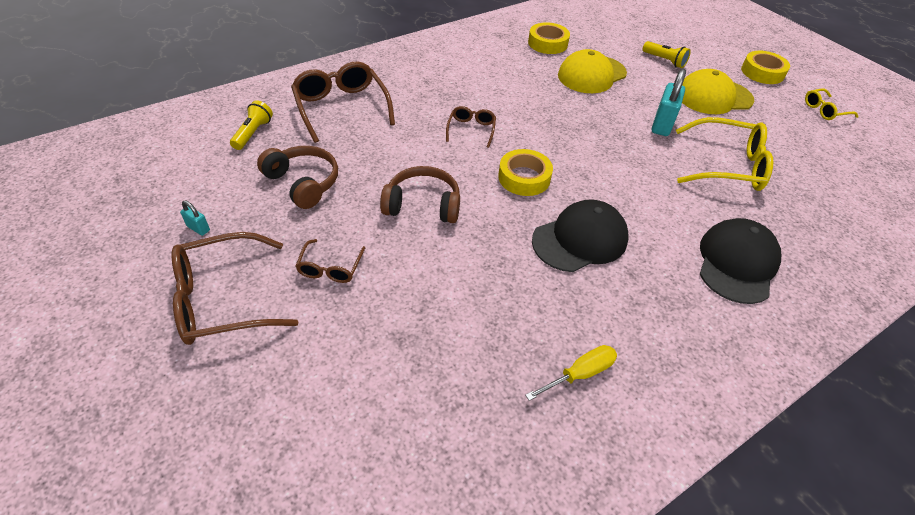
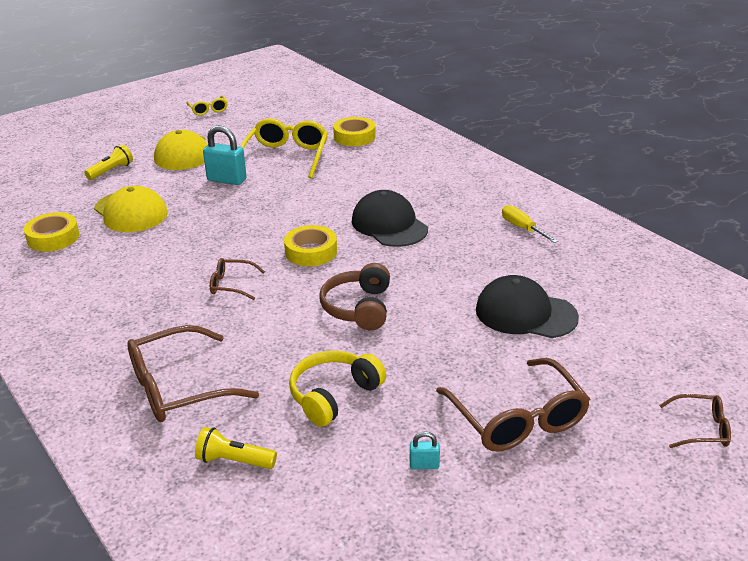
camera: 90 degrees left, 15 degrees down
(198, 228) = (424, 465): turquoise padlock -> turquoise padlock turned 60 degrees clockwise
(303, 183) = (333, 395): brown headphones -> yellow headphones
(330, 268) = (457, 355): brown glasses -> brown glasses (701, 429)
(737, 263) = (400, 164): black cap -> black cap (525, 313)
(762, 72) = (143, 127): yellow tape -> yellow tape (354, 137)

